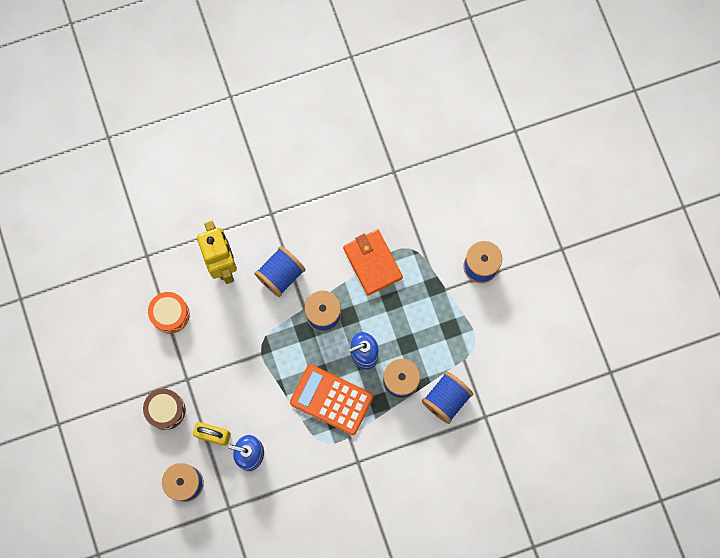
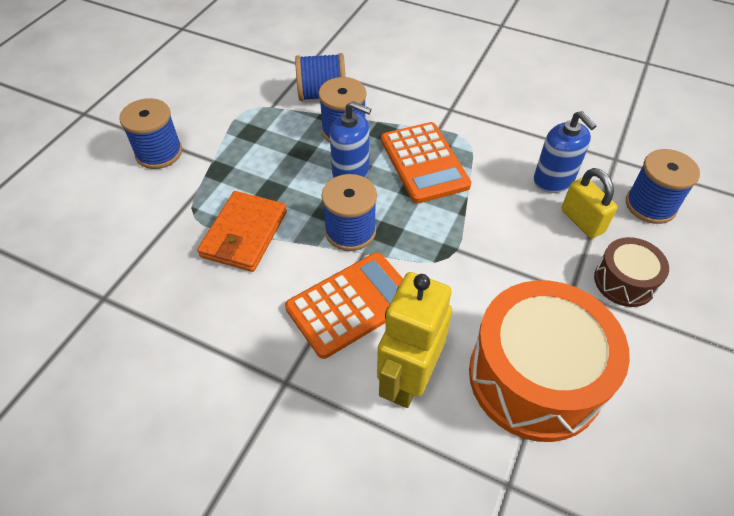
camera: 135 degrees left, 25 degrees down
(170, 314) = (535, 377): orange drum -> orange drum, size x1.99
(281, 275) = (351, 304): blue spool -> orange calculator

